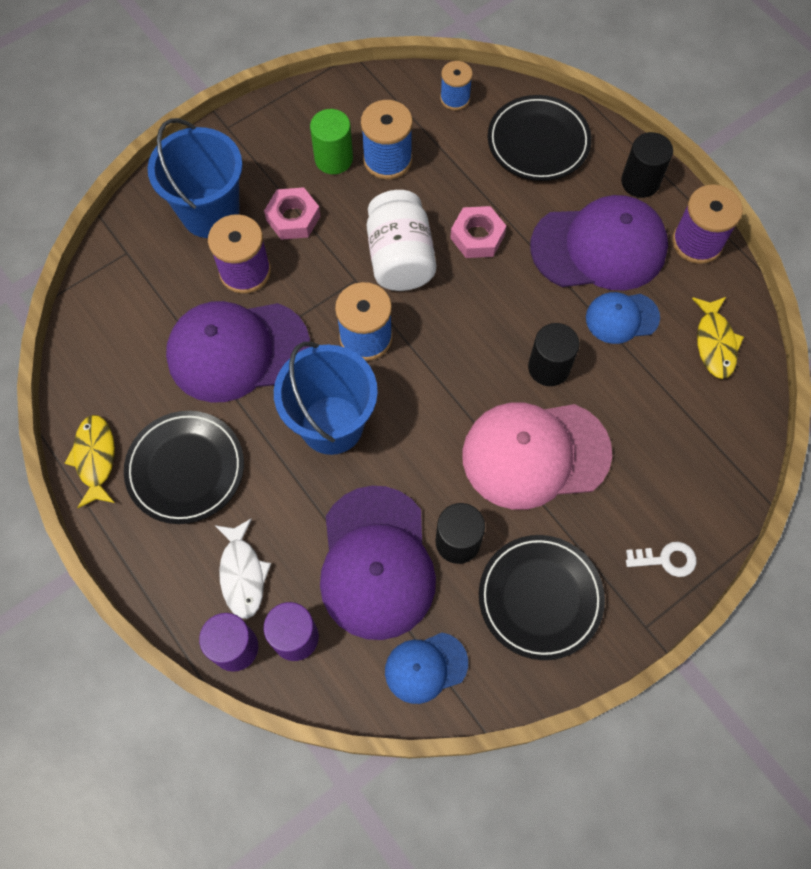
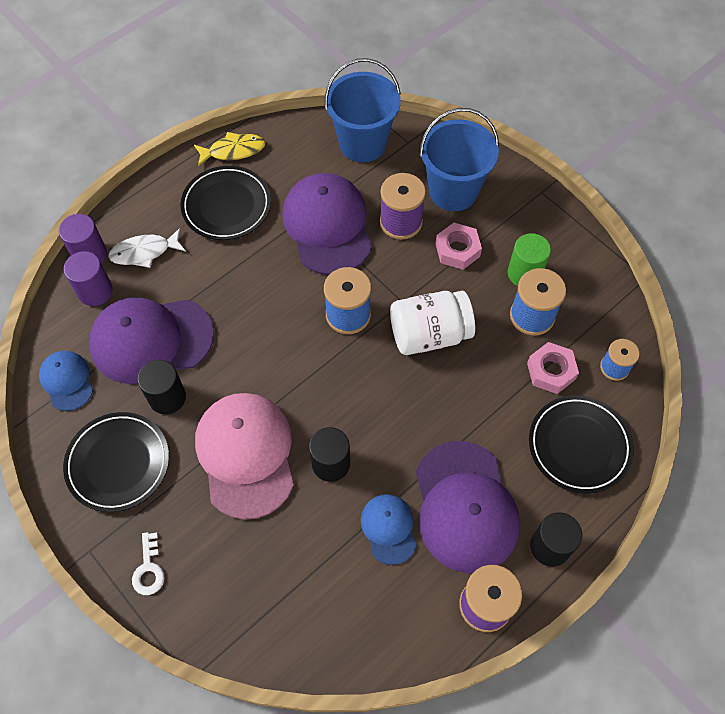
camera: 85 degrees right, 5 degrees down
(332, 425) = (267, 298): blue bucket -> blue bucket (362, 143)
(477, 237) = (460, 396): pink nut -> pink nut (551, 371)
(715, 343) = (369, 620): yellow fish -> none

